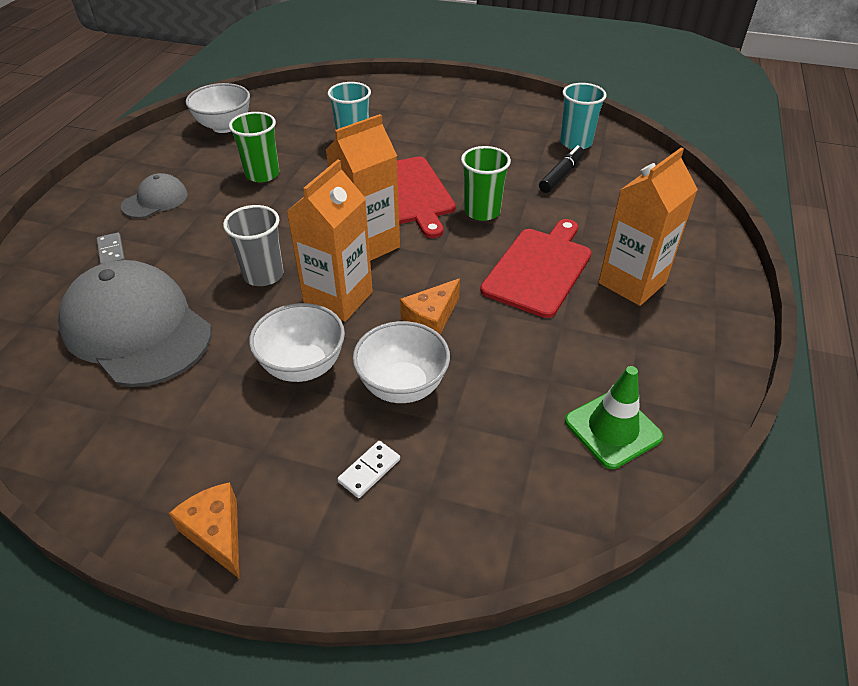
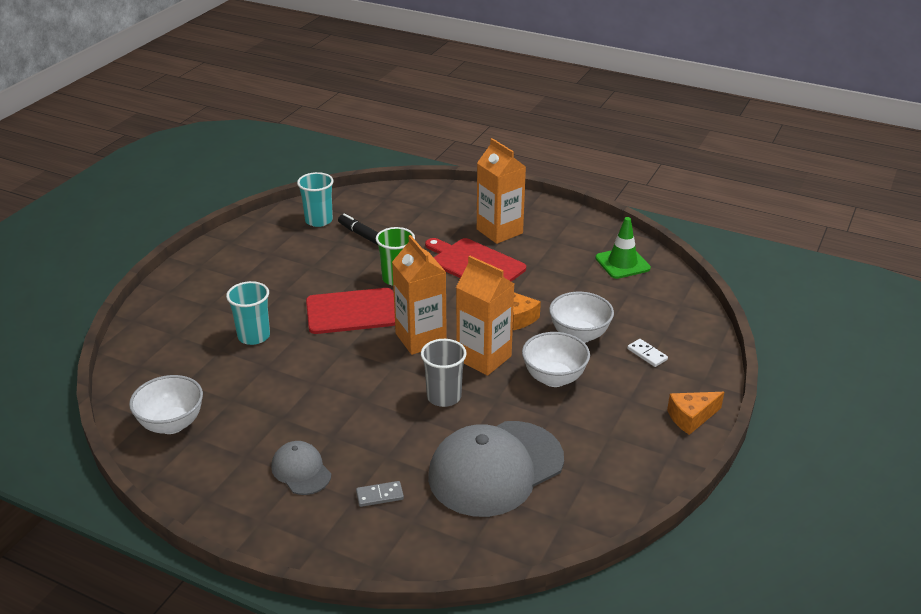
camera: 80 degrees left, 10 degrees down
(262, 174) = (285, 396): green cup -> none

